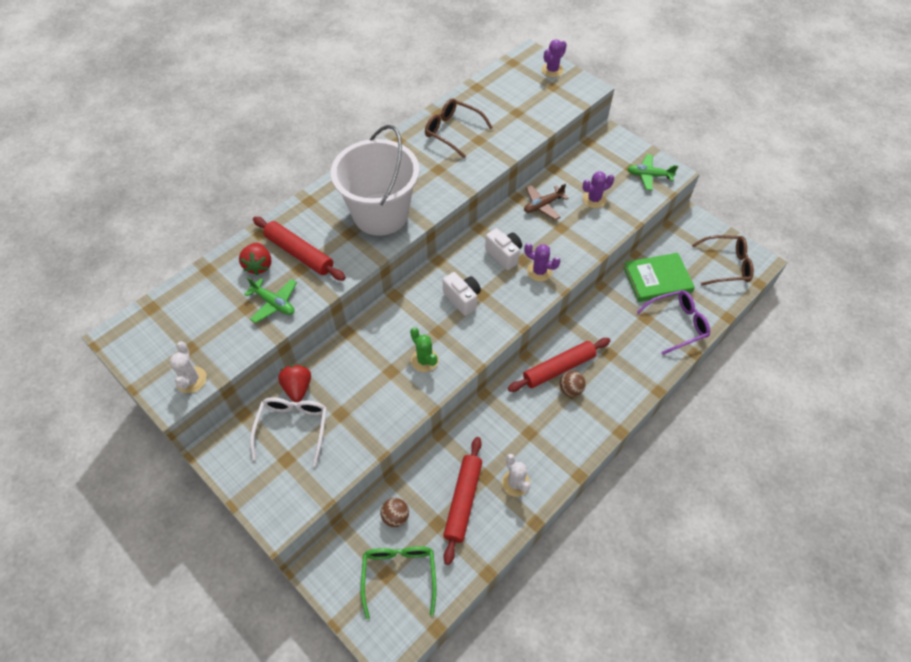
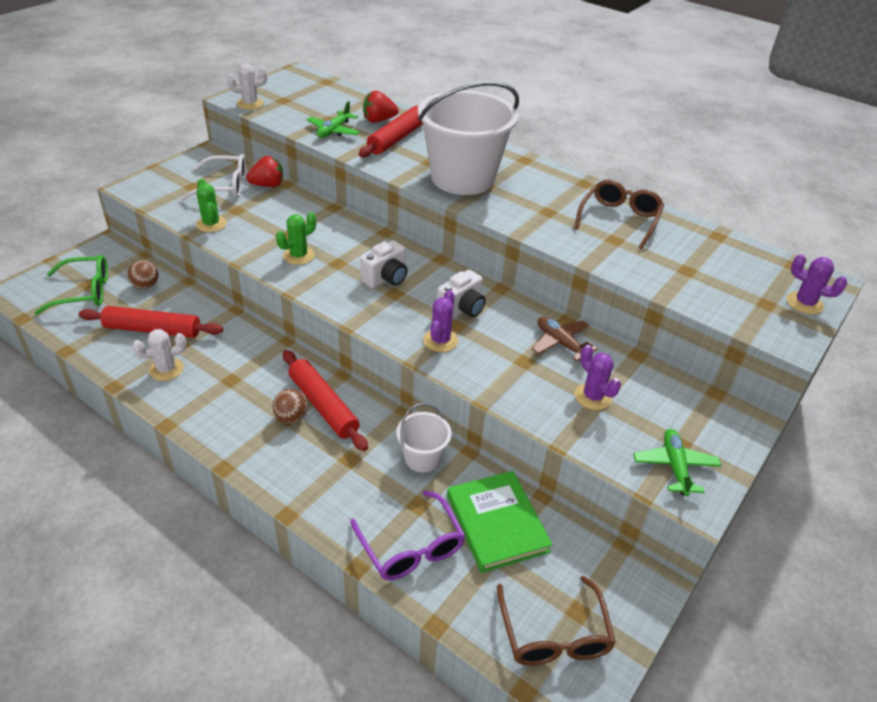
camera: 80 degrees right, 15 degrees down
(363, 434) = (211, 224): none -> green cactus
(607, 312) = (422, 458): none -> white bucket

